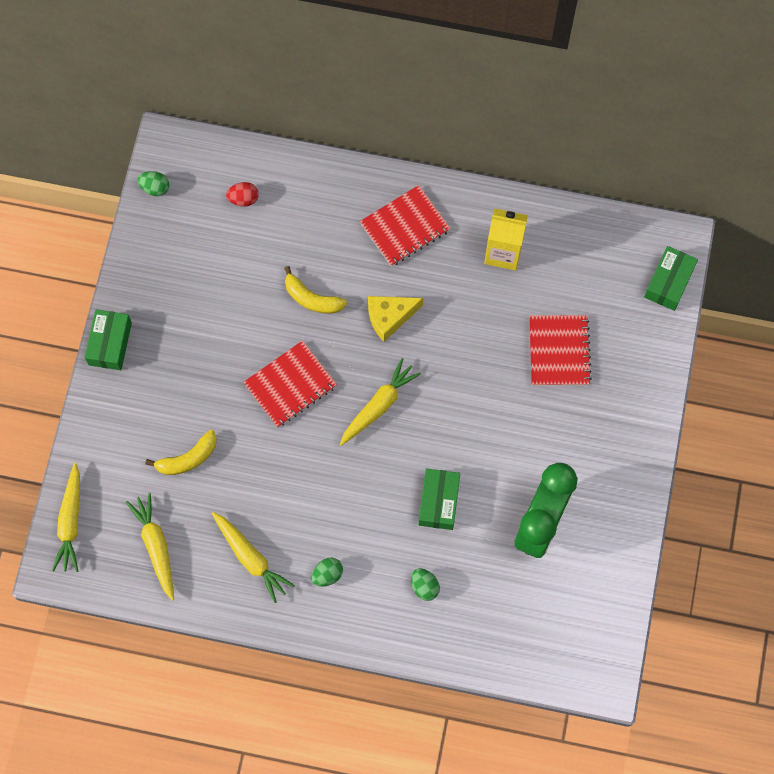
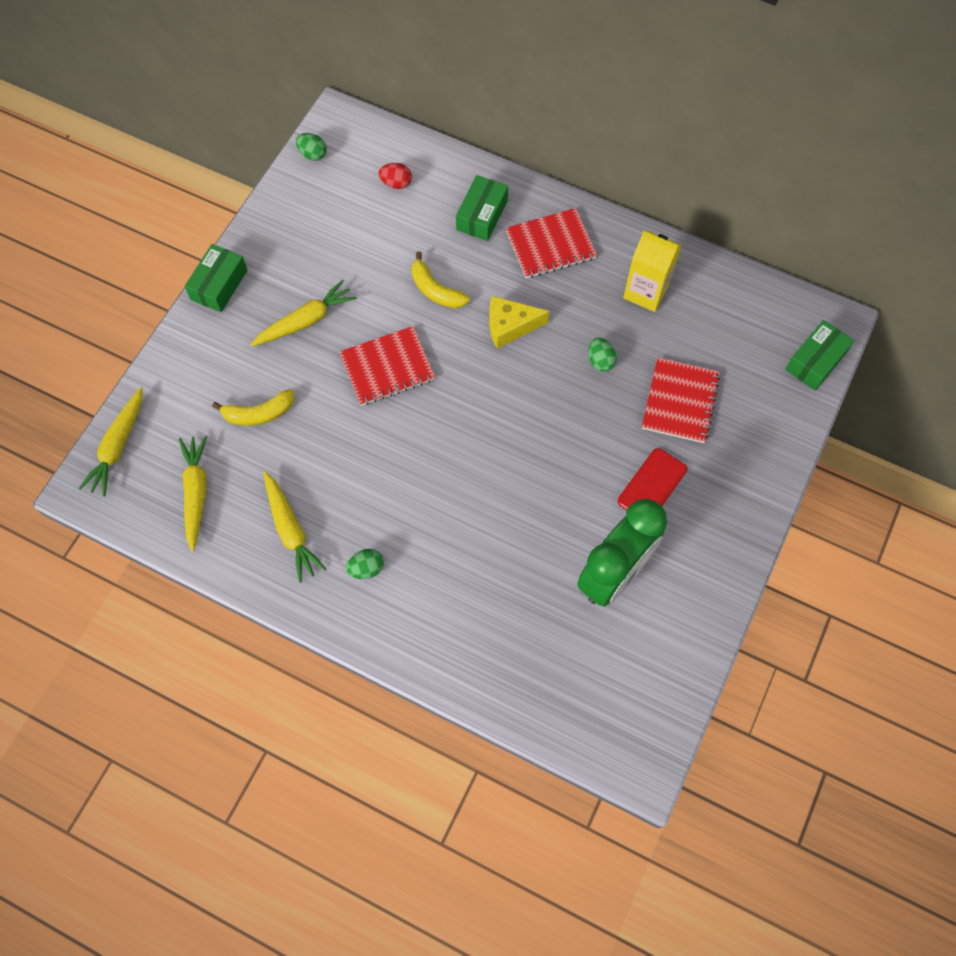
camera: 15 degrees right, 5 degrees down
(379, 405) = (473, 409): yellow carrot -> yellow carrot (306, 320)
(424, 586) = (468, 608): green egg -> green egg (600, 361)
(439, 502) = (509, 523): green box -> green box (482, 215)
(553, 435) = (652, 485): none -> red phone

